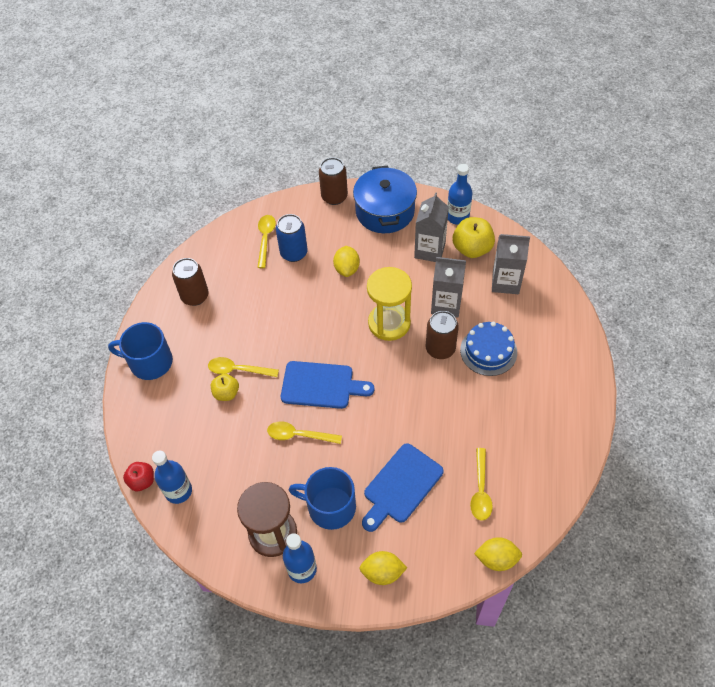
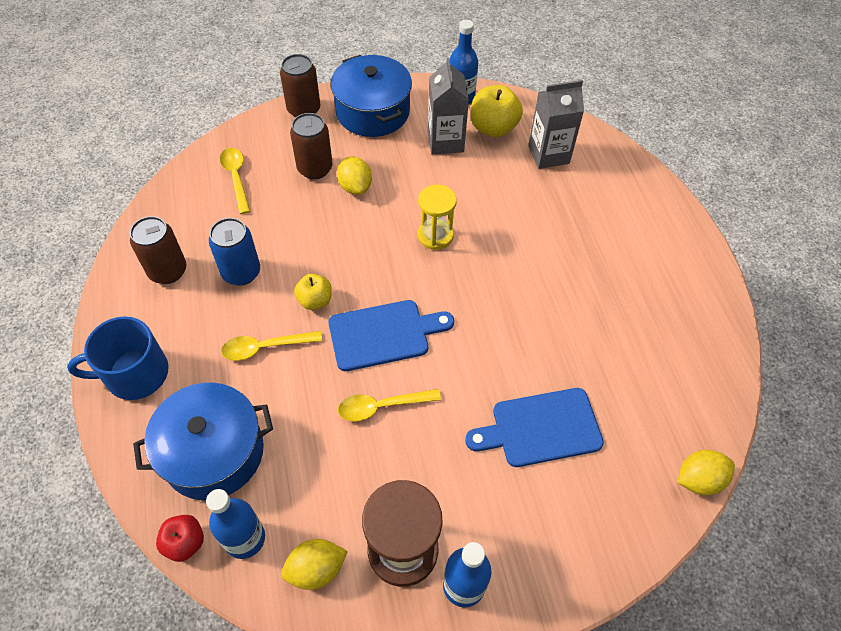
camera: 25 degrees left, 0 degrees up
(179, 430) = (213, 452): none -> blue pot
(226, 393) = (261, 382): yellow apple -> yellow apple (315, 300)
(294, 253) = (280, 185): blue can -> blue can (241, 272)
(330, 506) = (464, 486): blue mug -> none
(382, 572) = (570, 550): yellow lemon -> yellow lemon (316, 569)
(389, 323) = (435, 236): yellow hourglass -> yellow hourglass, size x0.66
(401, 486) = (541, 428): blue cutting board -> blue cutting board turned 60 degrees clockwise
(440, 349) = (510, 248): brown can -> brown can (315, 168)
(446, 304) = (493, 196): grey carton -> none
(480, 490) = (638, 401): yellow spoon -> none
(488, 351) = (567, 235): blue cake -> none

